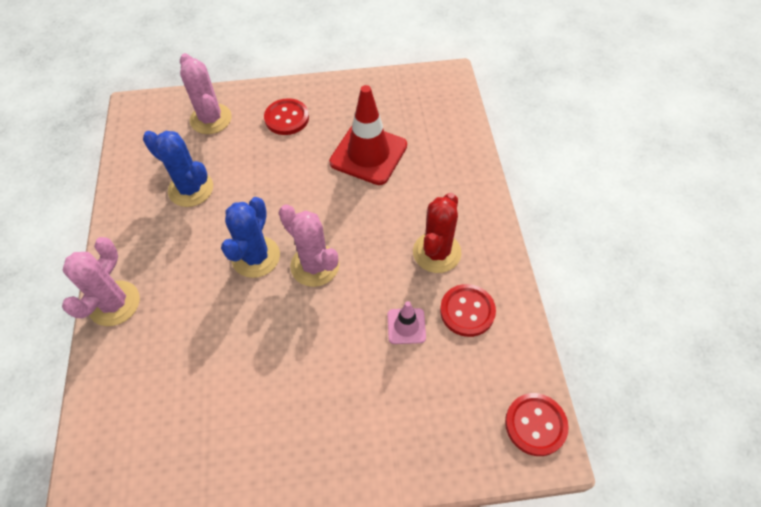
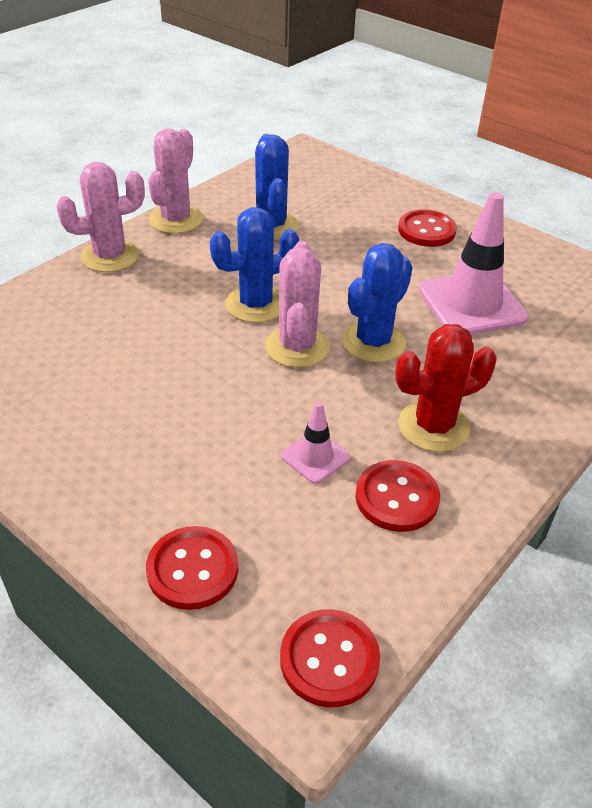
camera: 45 degrees right, 15 degrees down
(211, 119) = (356, 192): pink cactus -> pink cactus (176, 220)
(349, 225) = (373, 342): none -> blue cactus
(368, 154) = (472, 304): red traffic cone -> pink traffic cone
(429, 449) = (192, 569): none -> red button

